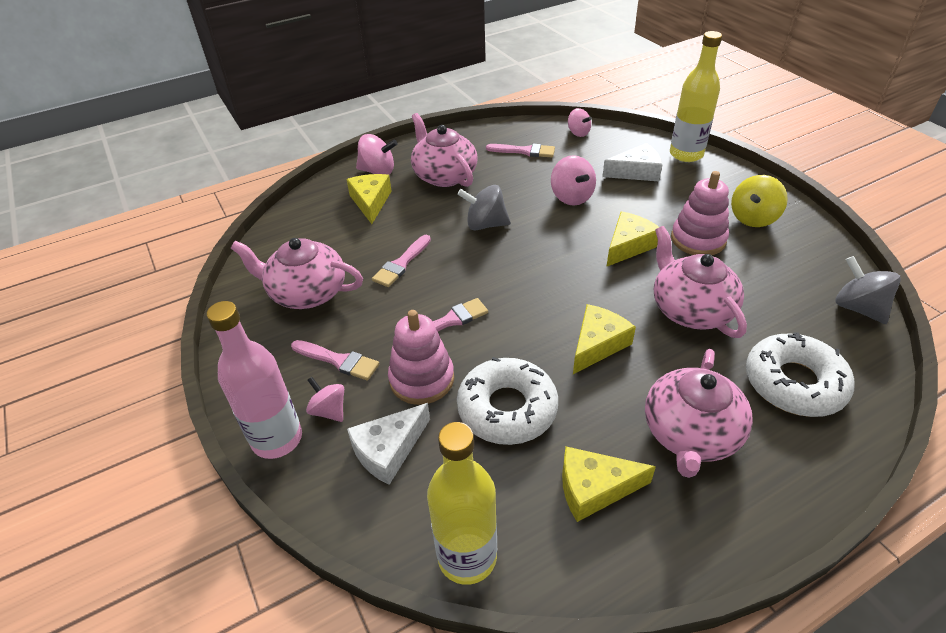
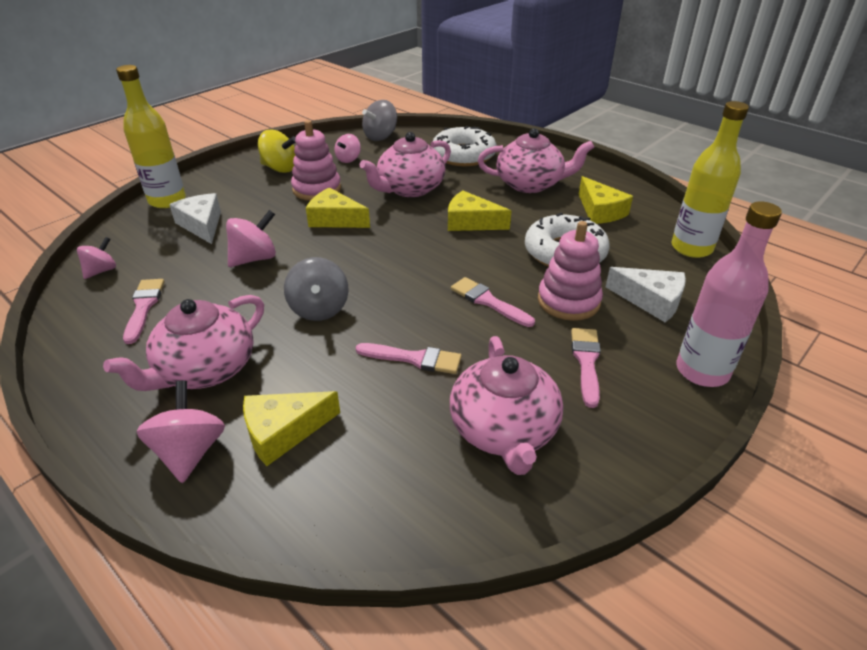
camera: 110 degrees left, 5 degrees down
(329, 410) = (645, 348): pink spinning top -> pink spinning top (348, 159)

